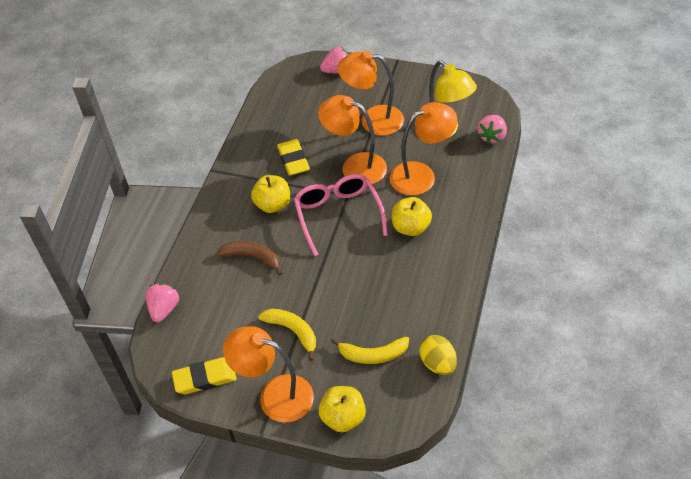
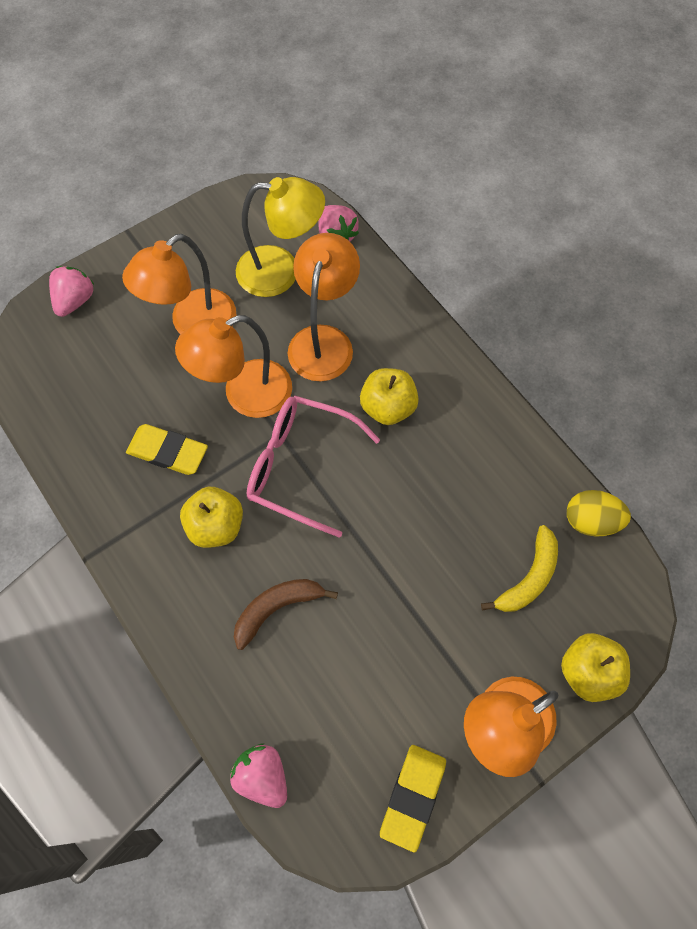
camera: 55 degrees left, 15 degrees up
(293, 331) = (427, 641): yellow banana -> none

